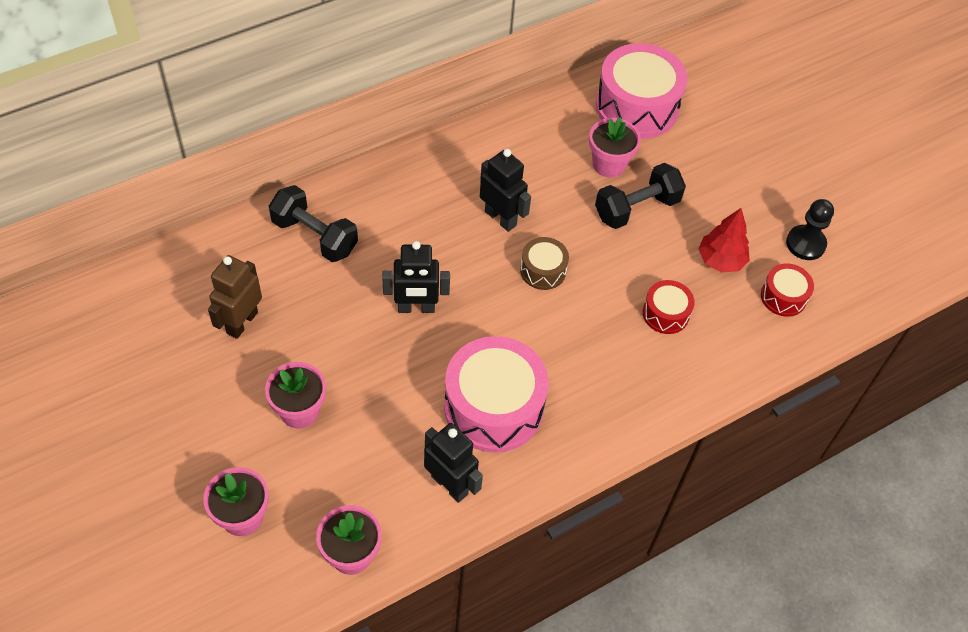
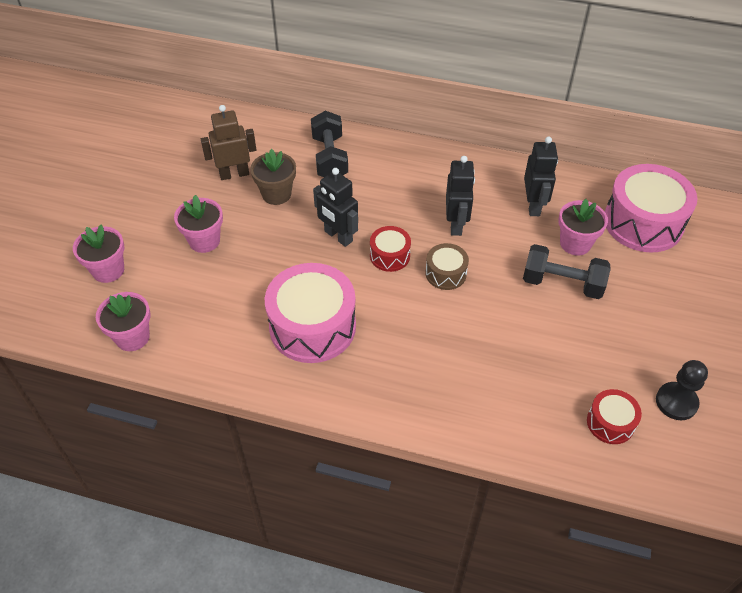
camera: 50 degrees right, 5 degrees down
(309, 311) = (276, 194): none -> brown flower pot
(450, 485) = (231, 347): black robot -> black robot (533, 205)
(665, 314) = (500, 363): red drum -> red drum (390, 256)
(720, 260) = (587, 361): red tree -> none

